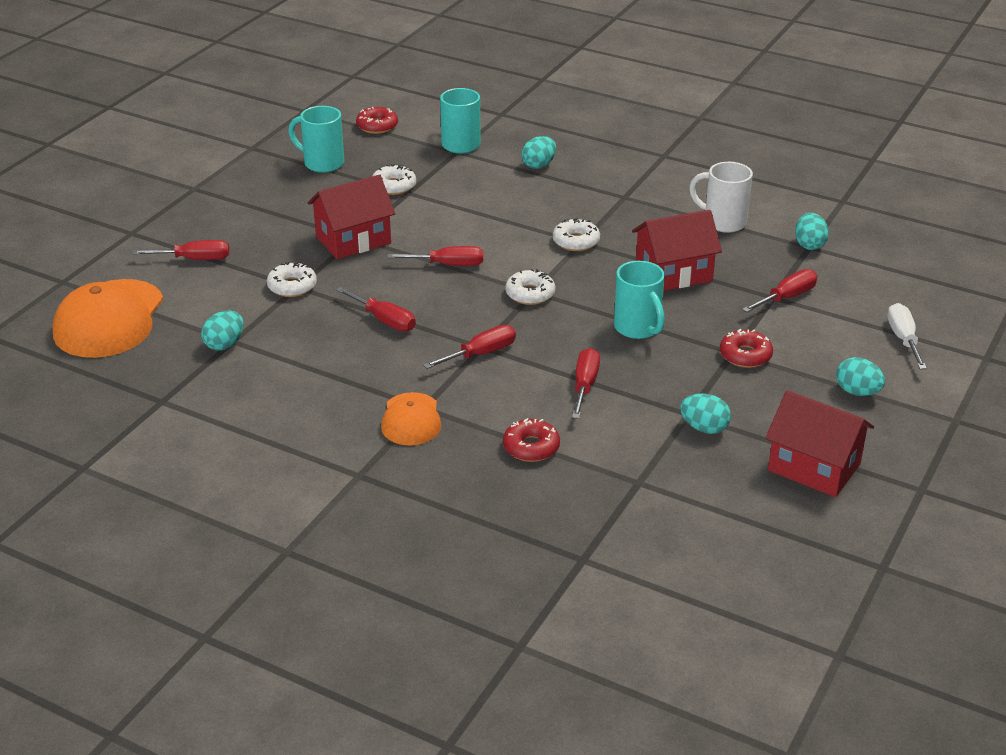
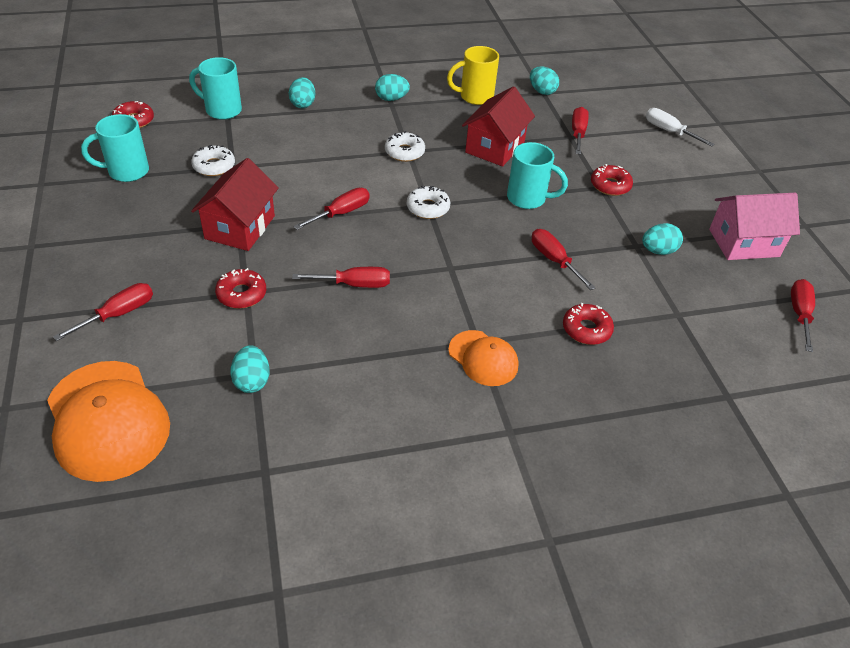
camera: 45 degrees left, 10 degrees up
(292, 286) = (241, 294): white donut -> red donut
(481, 354) = (458, 274): red screwdriver -> red screwdriver (799, 314)
(723, 222) = (474, 97): white mug -> yellow mug
(814, 467) = (743, 243): red house -> pink house
(857, 392) = (695, 179): turquoise egg -> turquoise egg (391, 99)

